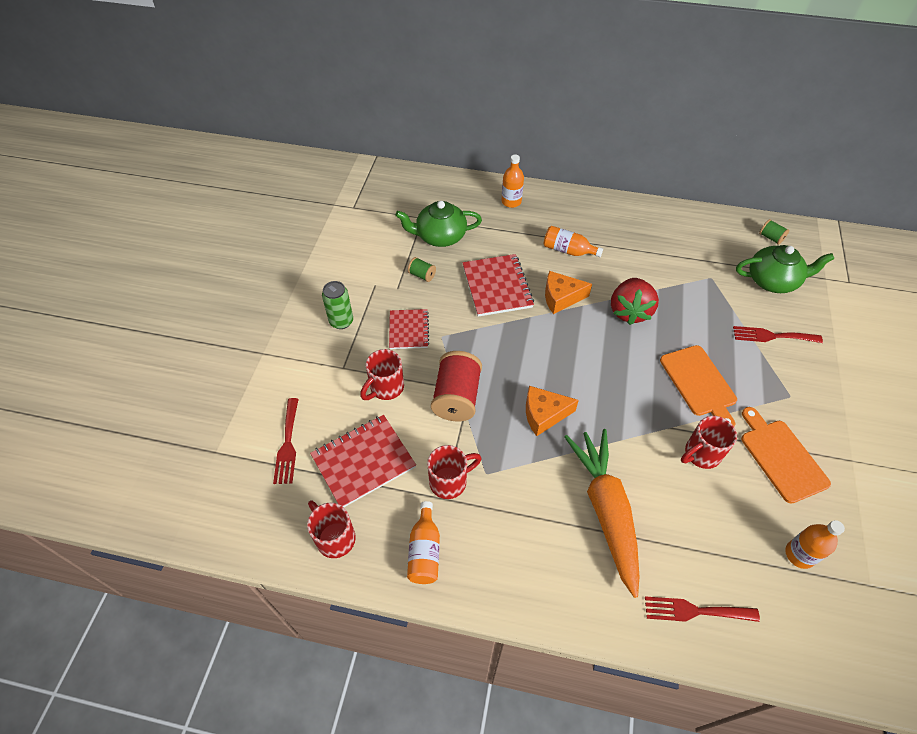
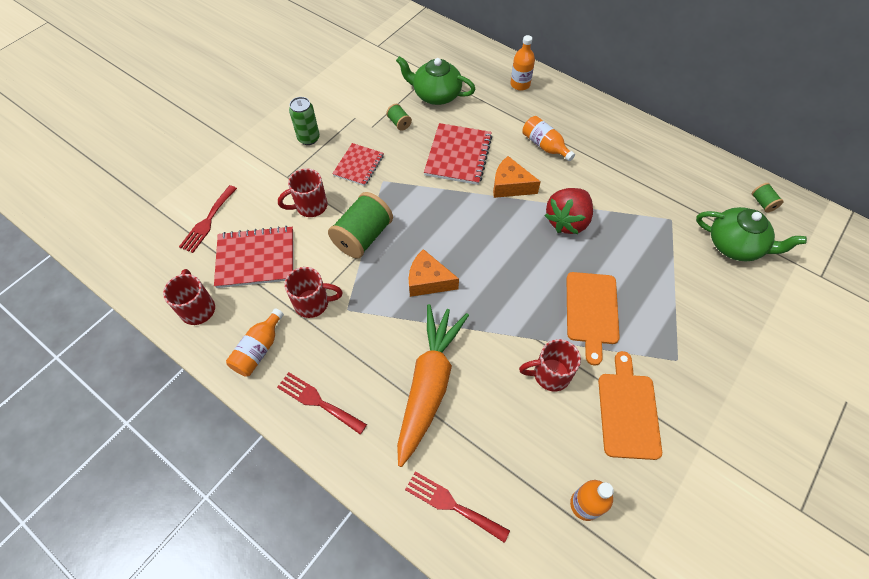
camera: 25 degrees right, 5 degrees up
(456, 397) = (363, 237): red spool -> green spool
(772, 336) = (697, 297): red fork -> red fork (318, 401)

